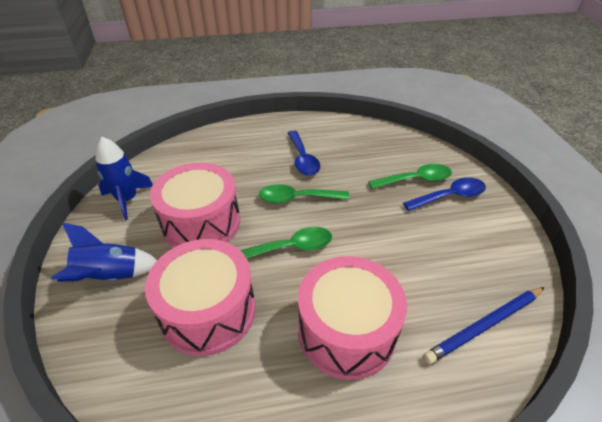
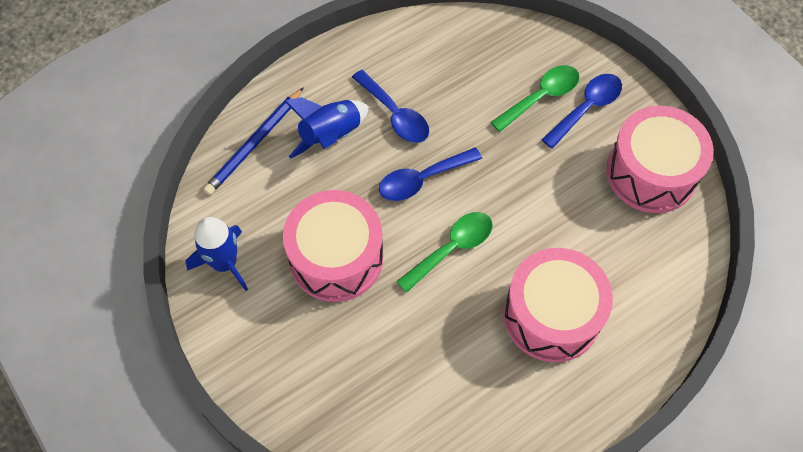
camera: 25 degrees left, 20 degrees up
(111, 277) = (288, 362): blue rocket -> blue rocket (331, 136)
(208, 311) = (414, 353): pink drum -> pink drum (651, 173)
(297, 198) = (422, 179): green spoon -> blue spoon
(484, 326) = (667, 257): blue pencil -> blue pencil (254, 143)

